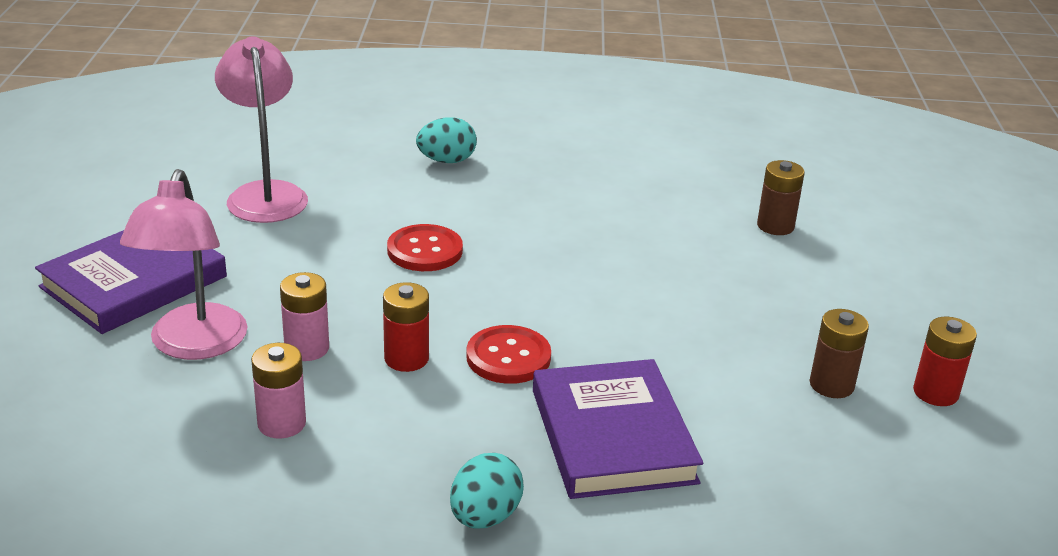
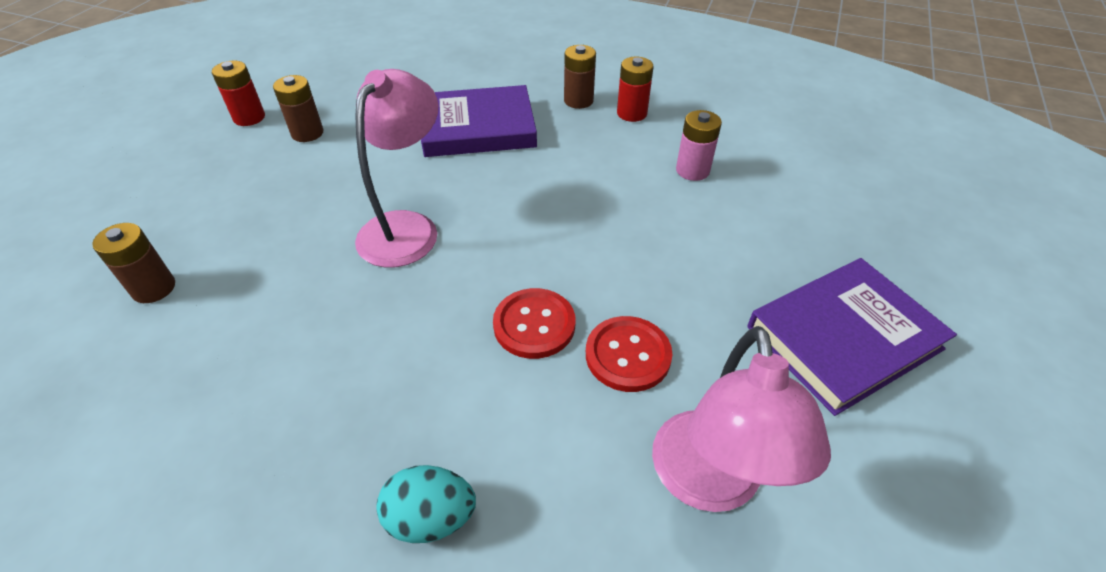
camera: 160 degrees left, 15 degrees up
(193, 345) = (766, 247): pink lamp -> pink lamp (406, 227)
(307, 348) = (670, 227): pink battery -> none
(406, 358) = (592, 204): red battery -> red battery (631, 113)
(485, 517) = (578, 101): turquoise egg -> brown battery
(508, 357) = (513, 191): red button -> red button (628, 355)
(612, 436) = (478, 127): purple book -> purple book turned 75 degrees clockwise

